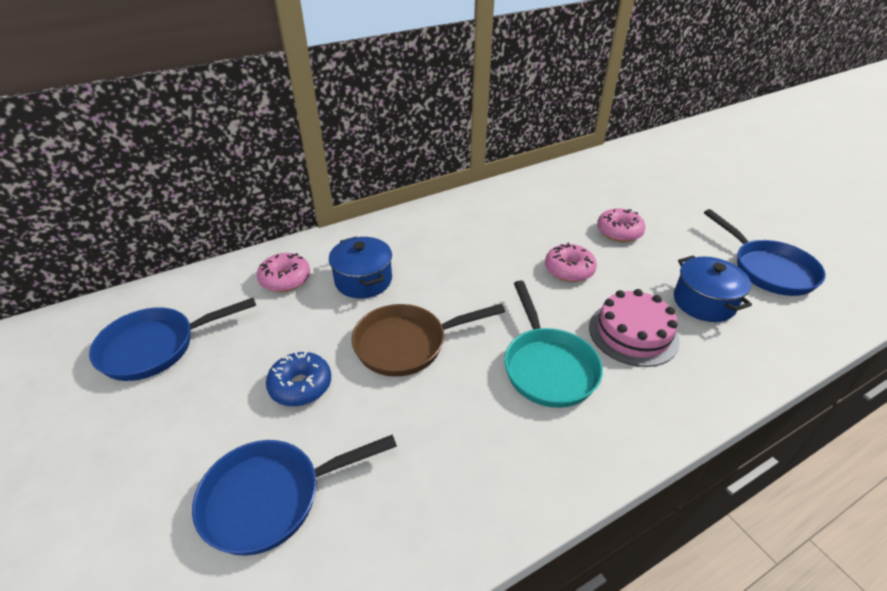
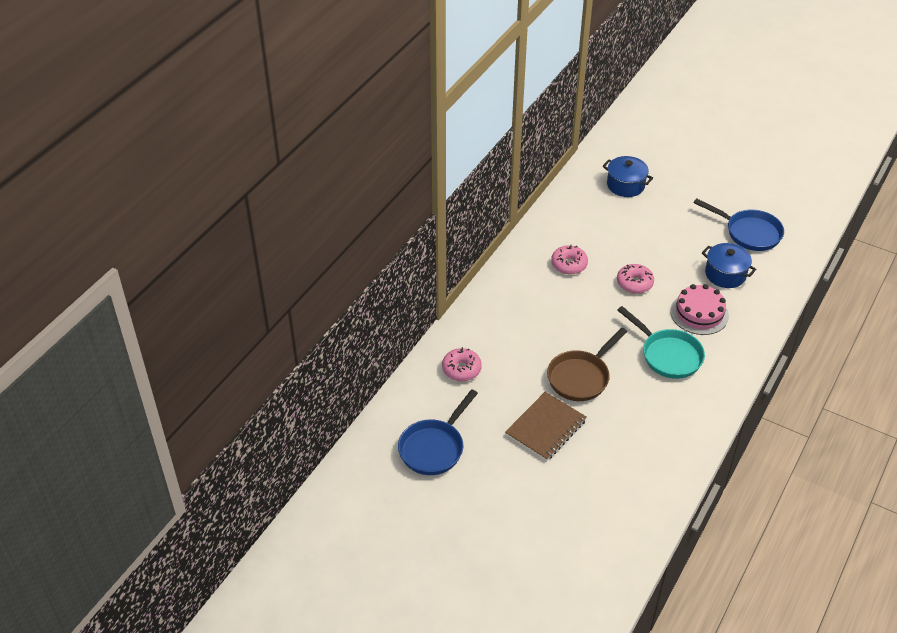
camera: 30 degrees left, 5 degrees up
(271, 498) = (589, 484): blue pan -> none
(301, 385) = (545, 428): blue donut -> brown notebook
(363, 280) = (513, 347): blue pot -> blue pot (625, 185)
(619, 232) = (645, 238): pink donut -> pink donut (569, 264)

